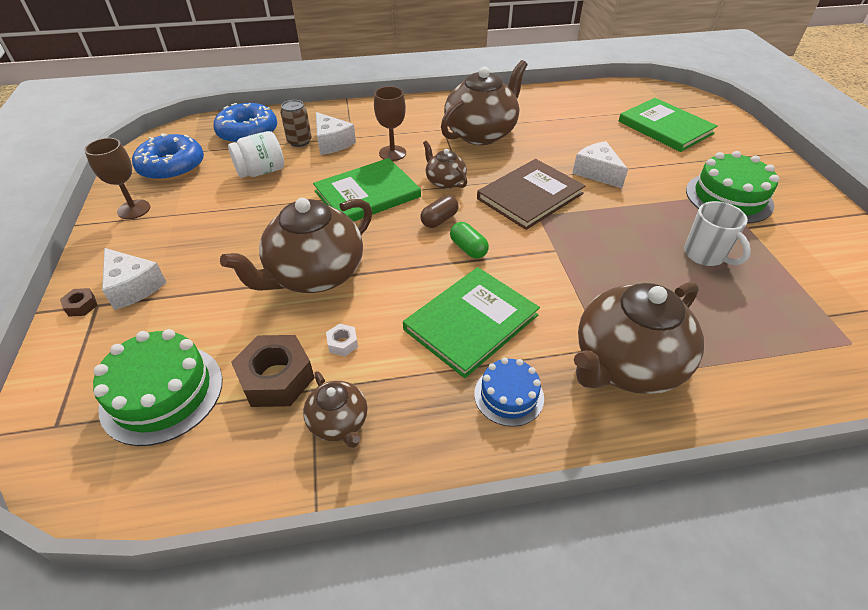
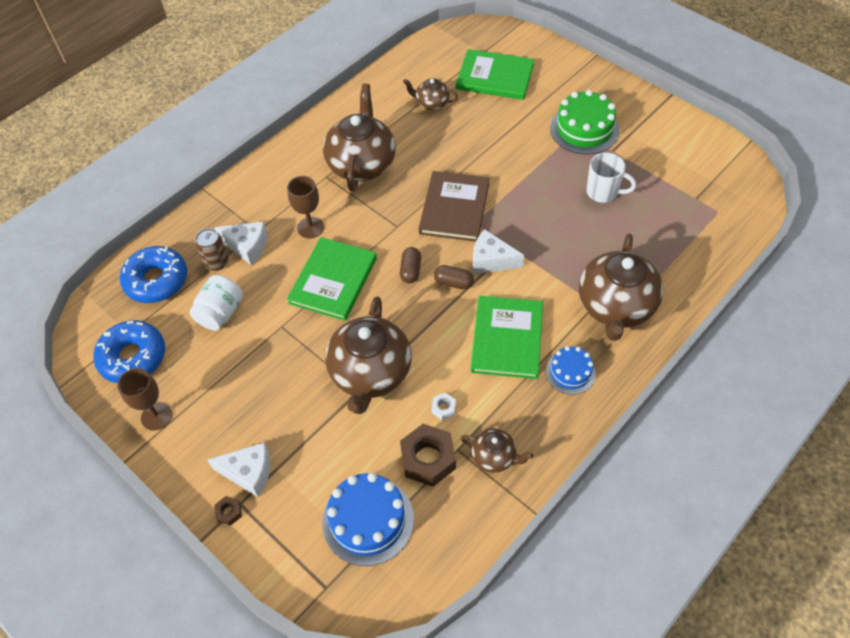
camera: 35 degrees left, 10 degrees up
(162, 393) = (368, 520): green cake -> blue cake
(445, 182) = (380, 232): brown teapot -> brown teapot (431, 103)
(468, 248) = (453, 283): green capsule -> brown capsule
(597, 172) = (482, 156): white cheese -> white cheese (491, 260)

